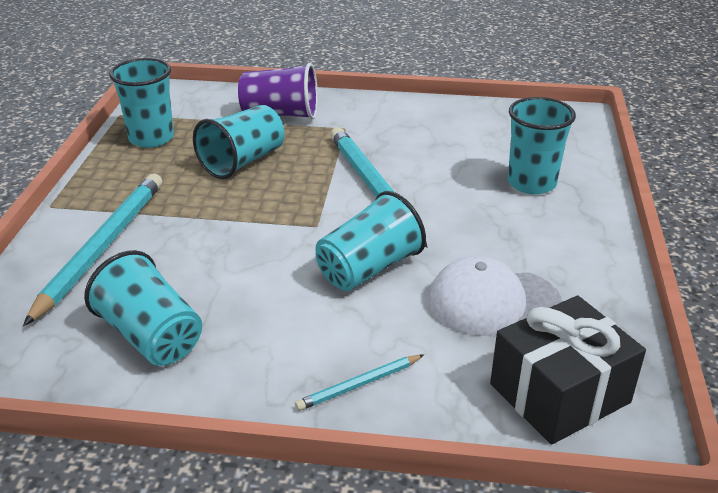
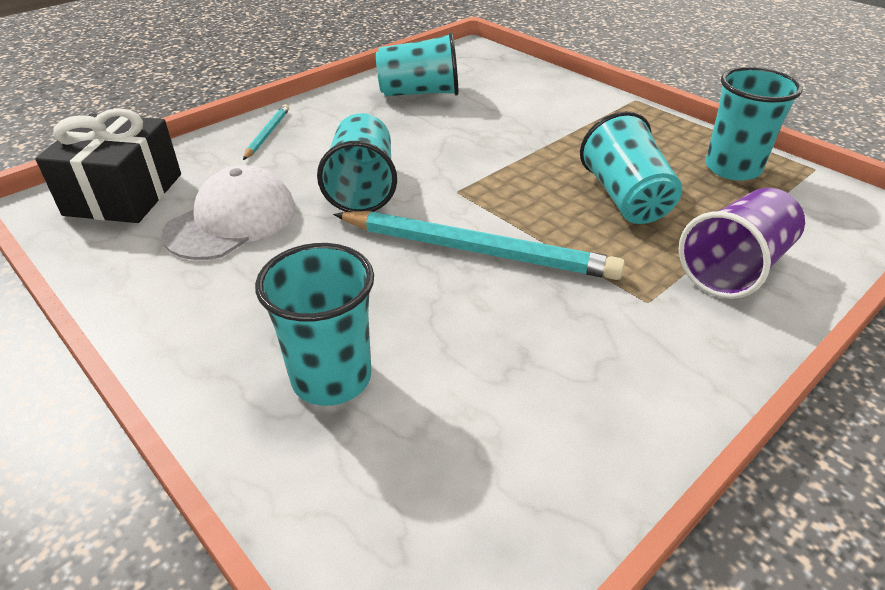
camera: 130 degrees right, 5 degrees up
(102, 247) = (546, 103): turquoise pencil -> none

